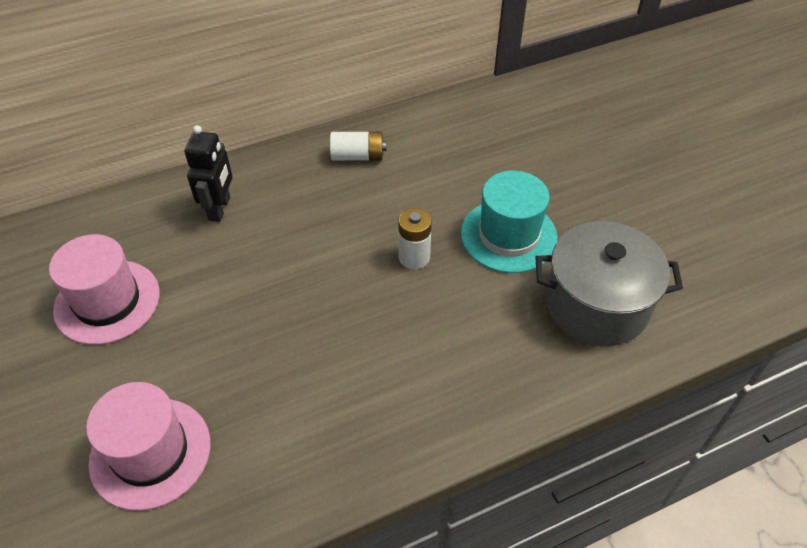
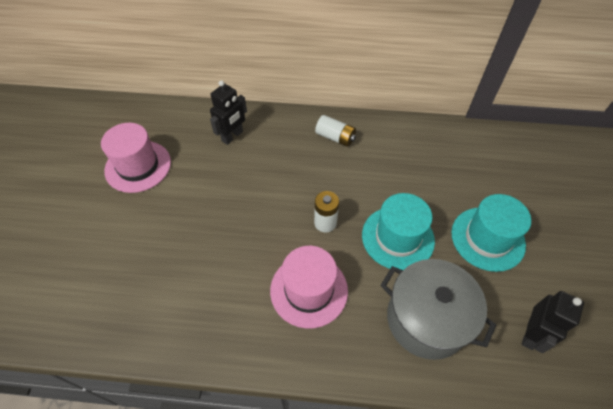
camera: 30 degrees right, 5 degrees up
(150, 453) = (100, 269): pink hat -> pink hat (309, 290)
(603, 193) = (487, 238): none -> turquoise hat
(706, 268) = (531, 334): none -> black robot

